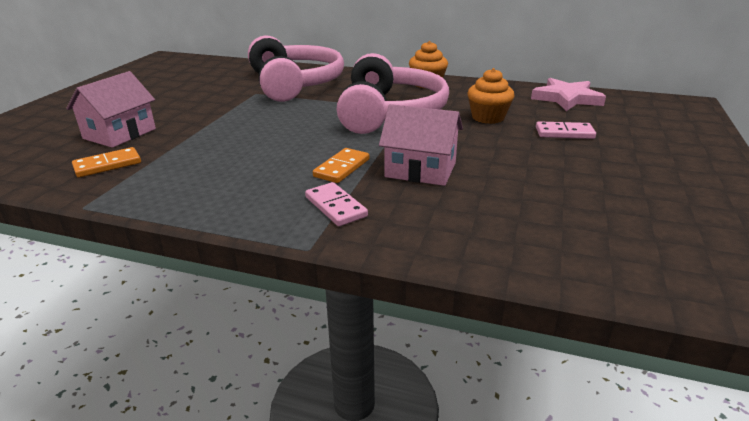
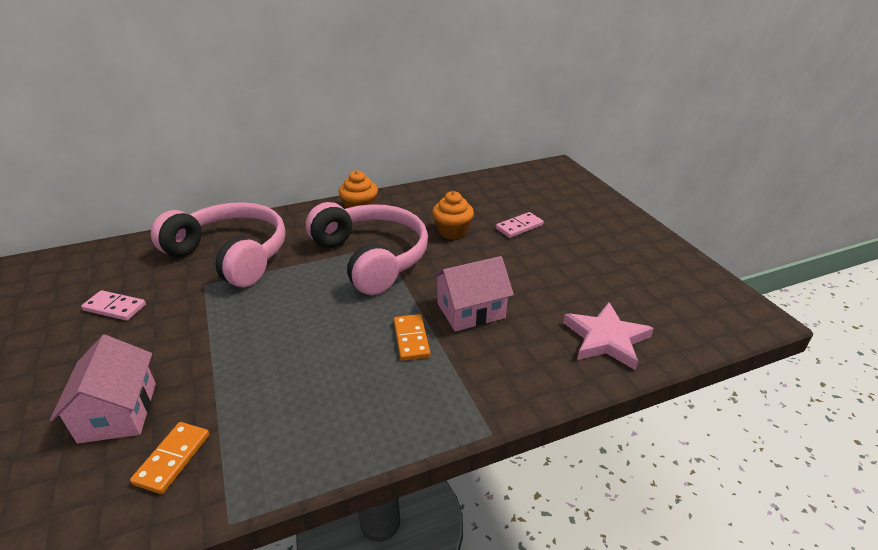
camera: 40 degrees left, 5 degrees up
(335, 207) = (458, 382): pink domino -> pink domino (115, 308)
(567, 98) = (482, 188): pink star -> pink star (606, 339)

